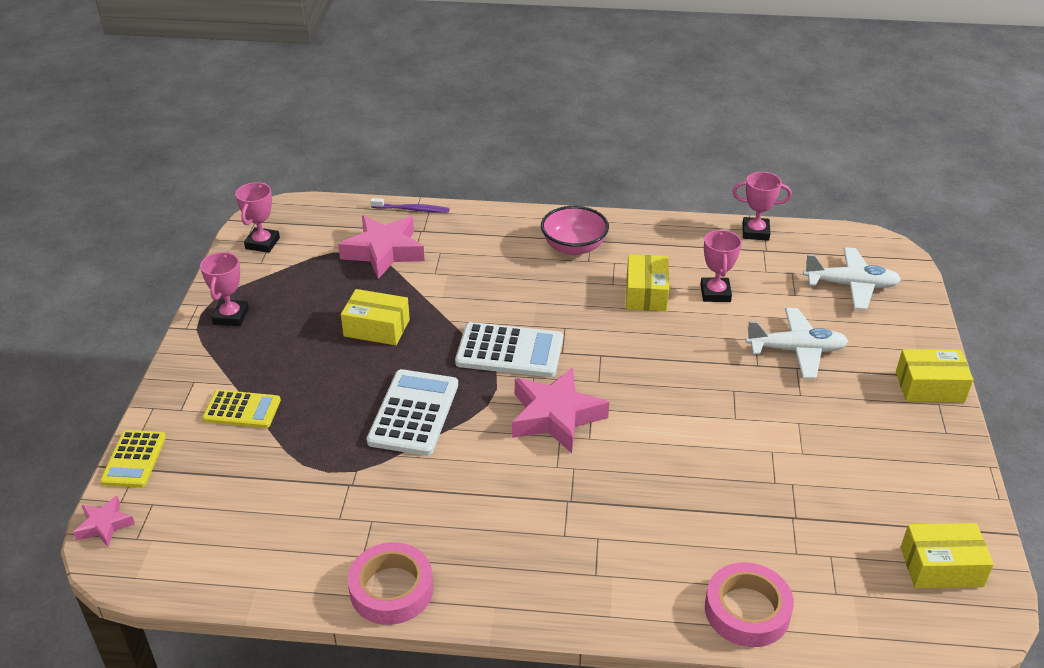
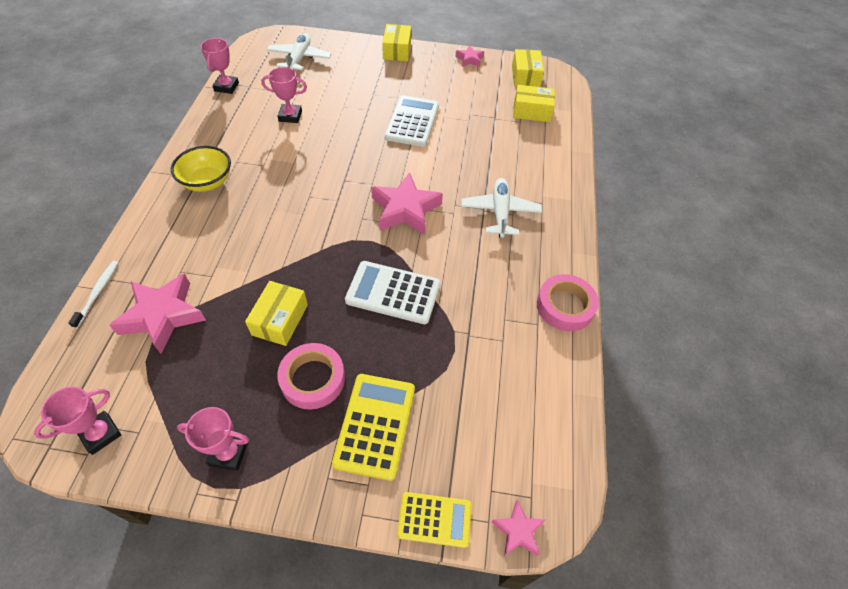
camera: 90 degrees left, 15 degrees up
(242, 410) = (375, 425): yellow calculator -> yellow calculator, size x1.55
(262, 243) = (100, 434): pink trophy -> pink trophy turned 60 degrees counterclockwise
(412, 209) = (98, 292): purple toothbrush -> white toothbrush
(509, 351) = (330, 230): white calculator -> white calculator (412, 122)
(574, 247) = (207, 182): pink bowl -> yellow bowl
(646, 293) = (280, 149): yellow box -> yellow box (531, 111)
(747, 610) = (560, 145): pink tape -> pink tape (313, 379)
(796, 350) = (357, 92): white plane -> white plane (500, 212)
(954, 482) = (469, 59): none -> pink star

